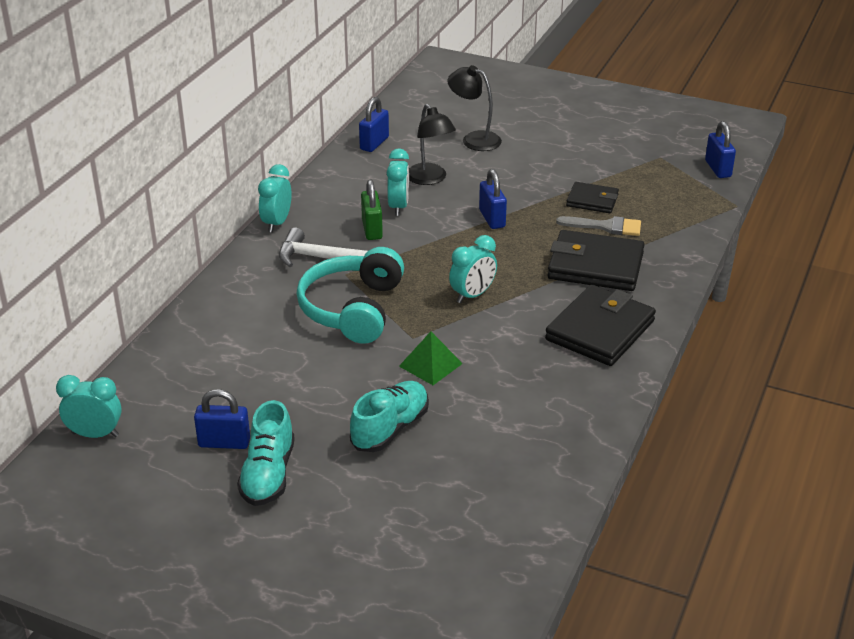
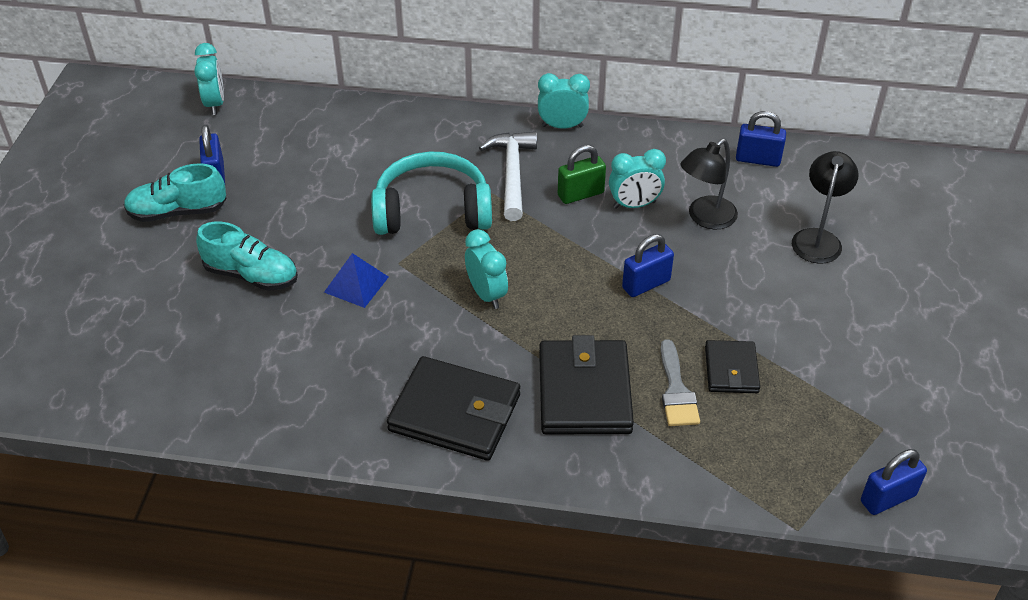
camera: 75 degrees right, 10 degrees up
(430, 365) = (356, 284): green pyramid -> blue pyramid
(472, 295) = (486, 294): turquoise clock -> turquoise clock turned 150 degrees counterclockwise

